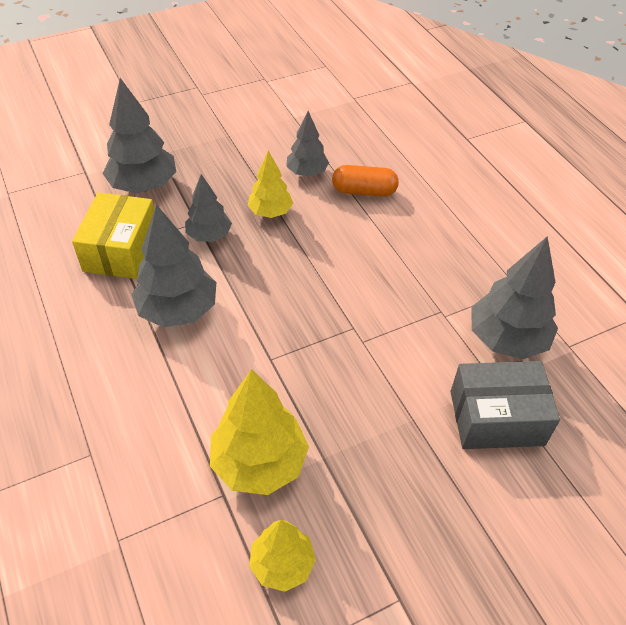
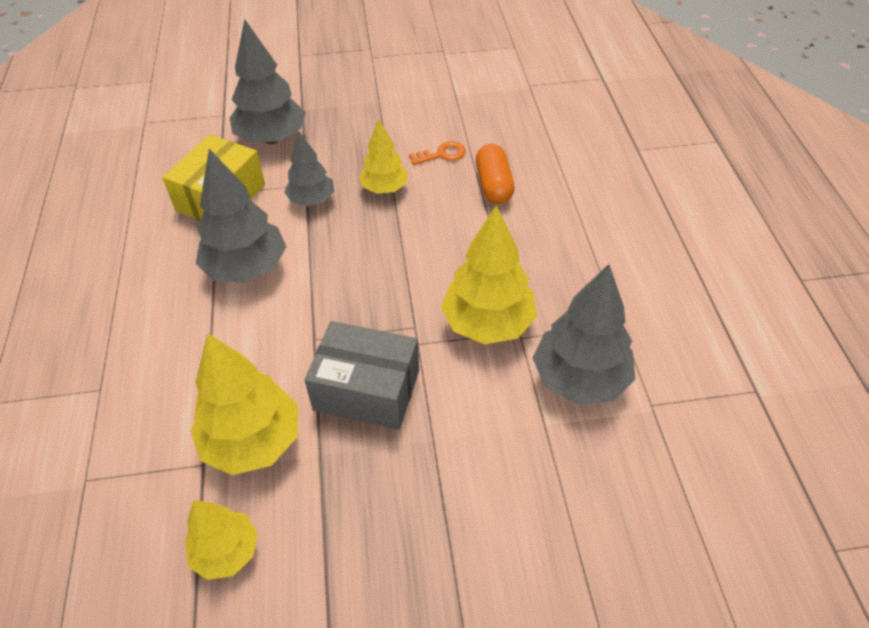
camera: 20 degrees right, 0 degrees up
(307, 172) = (442, 154): grey tree -> orange key
(364, 191) = (494, 185): orange capsule -> orange capsule turned 60 degrees clockwise
(413, 311) = (488, 324): none -> yellow tree
(496, 418) = (527, 463): grey box -> grey box (367, 390)

